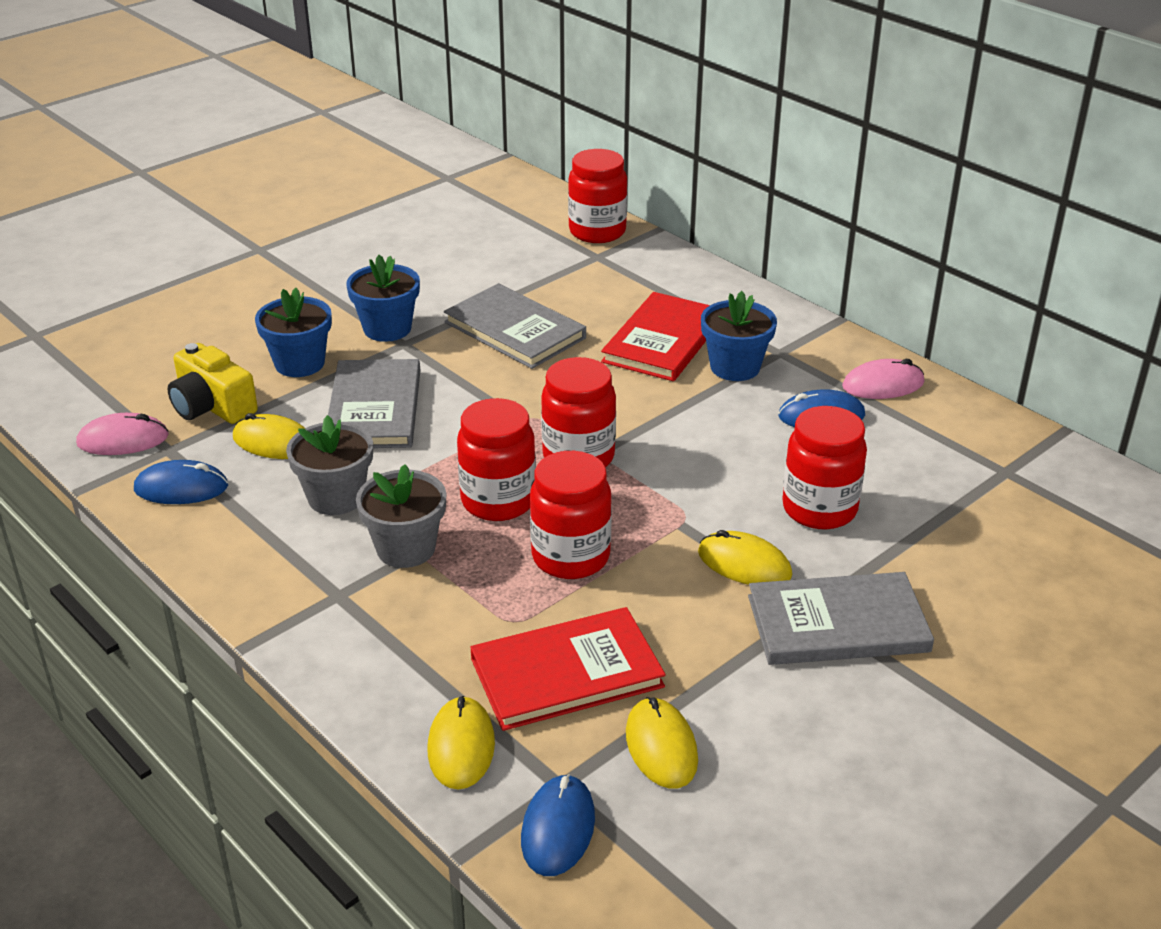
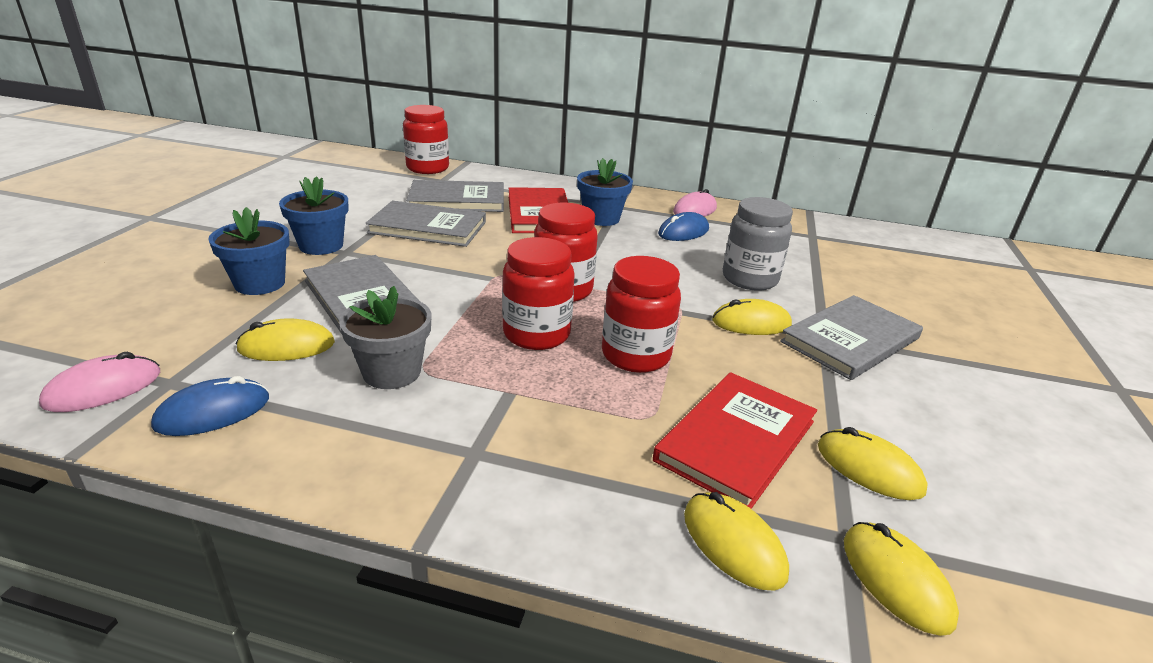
camera: 35 degrees left, 5 degrees down
(212, 406) = (193, 334): yellow camera -> none
(406, 548) = (498, 392): grey flower pot -> none
(558, 828) = (896, 579): blue mouse -> yellow mouse
(585, 295) = (457, 200): none -> grey book
(819, 509) = (749, 279): red jar -> grey jar

